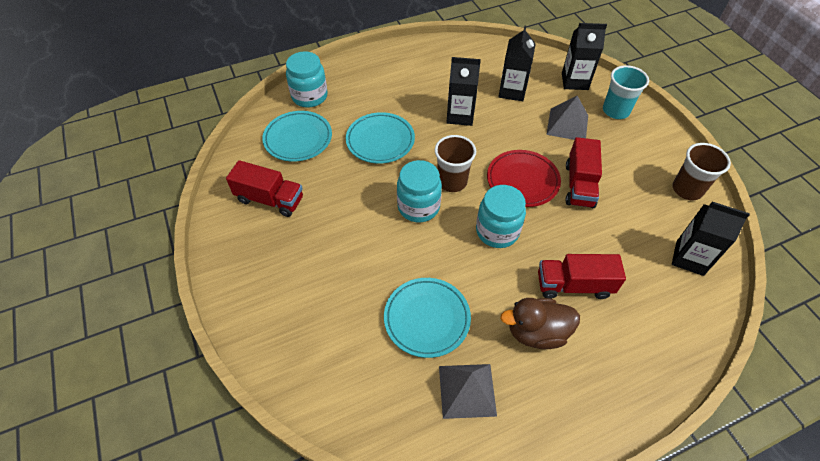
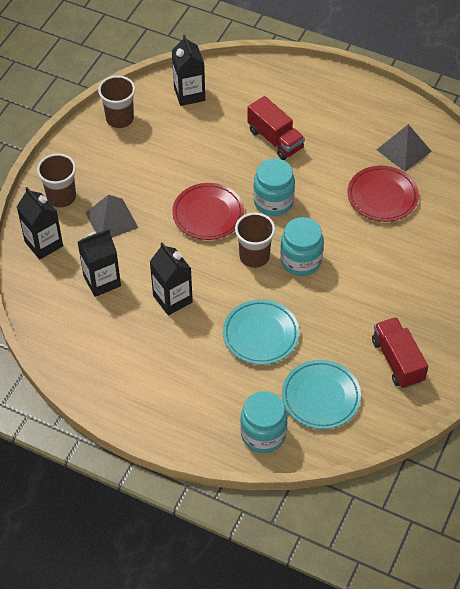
camera: 130 degrees left, 0 degrees up
(427, 319) = (382, 196): turquoise plate -> red plate
(536, 332) = (330, 140): brown duck -> none
(579, 185) = (177, 179): red truck -> none
(615, 111) = (61, 197): turquoise cup -> brown cup

